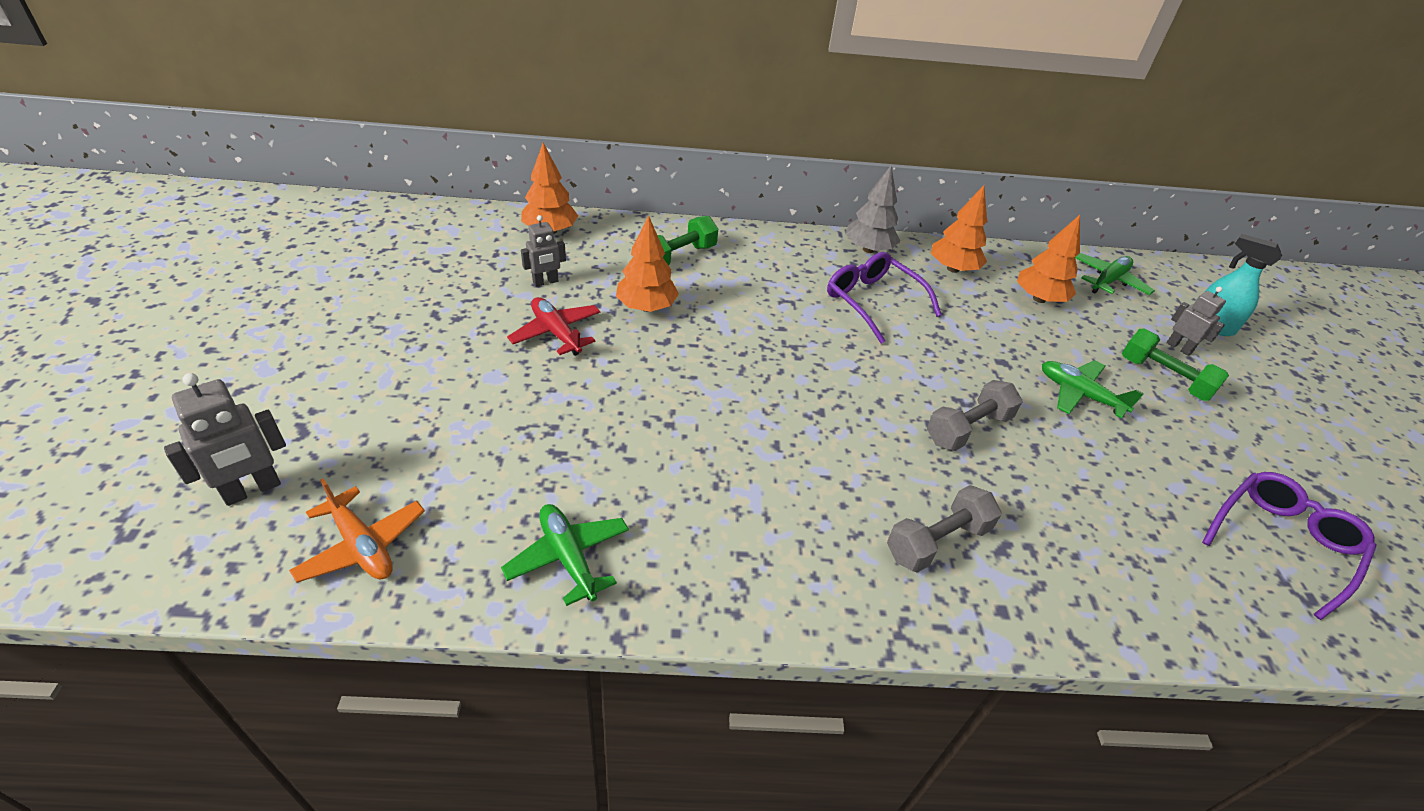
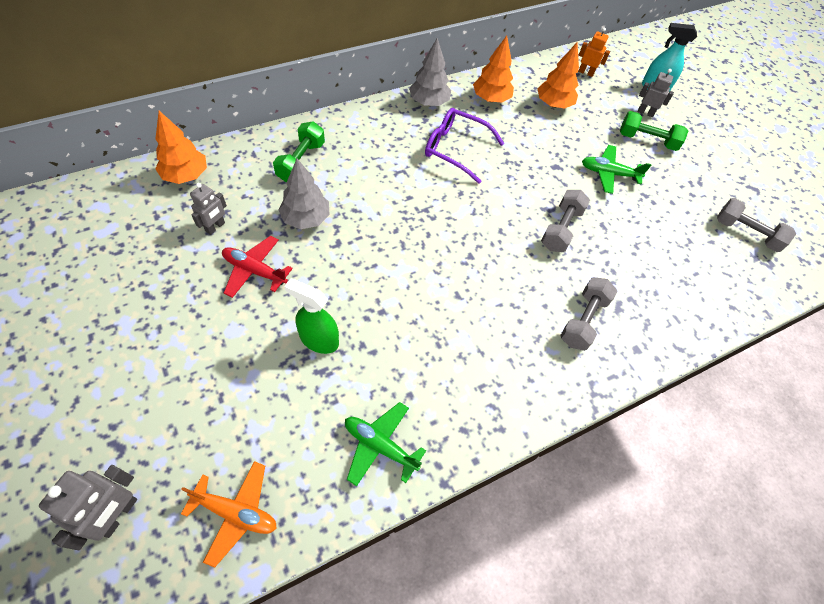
camera: 30 degrees left, 15 degrees up
(576, 422) = (319, 340): none -> green spray bottle
(646, 307) = (306, 218): orange tree -> grey tree
(1108, 281) = (586, 72): green plane -> orange robot
(1282, 543) = (746, 233): purple glasses -> grey dumbbell

